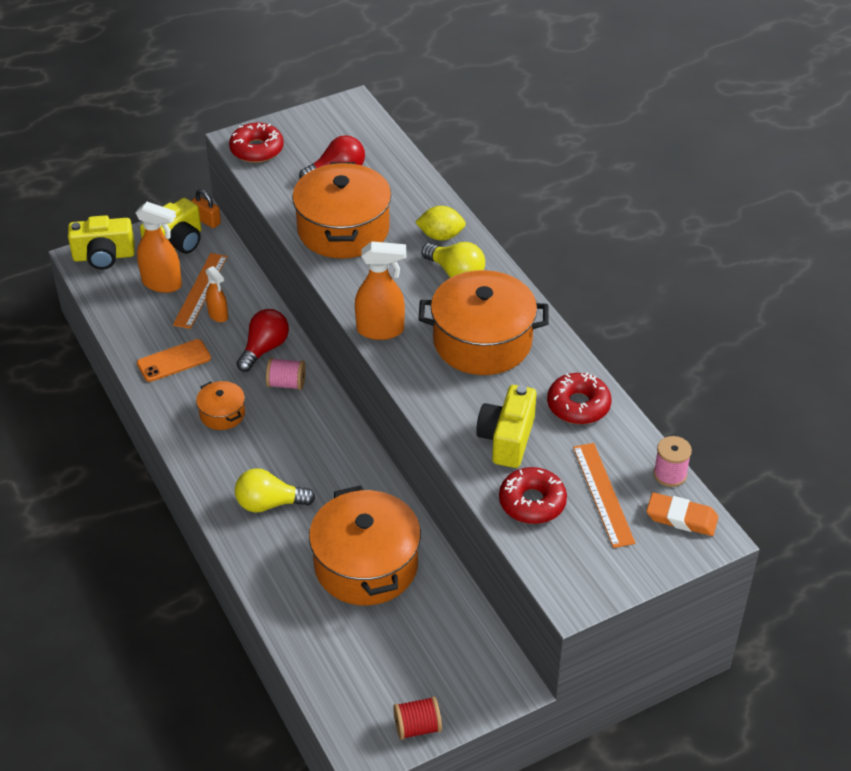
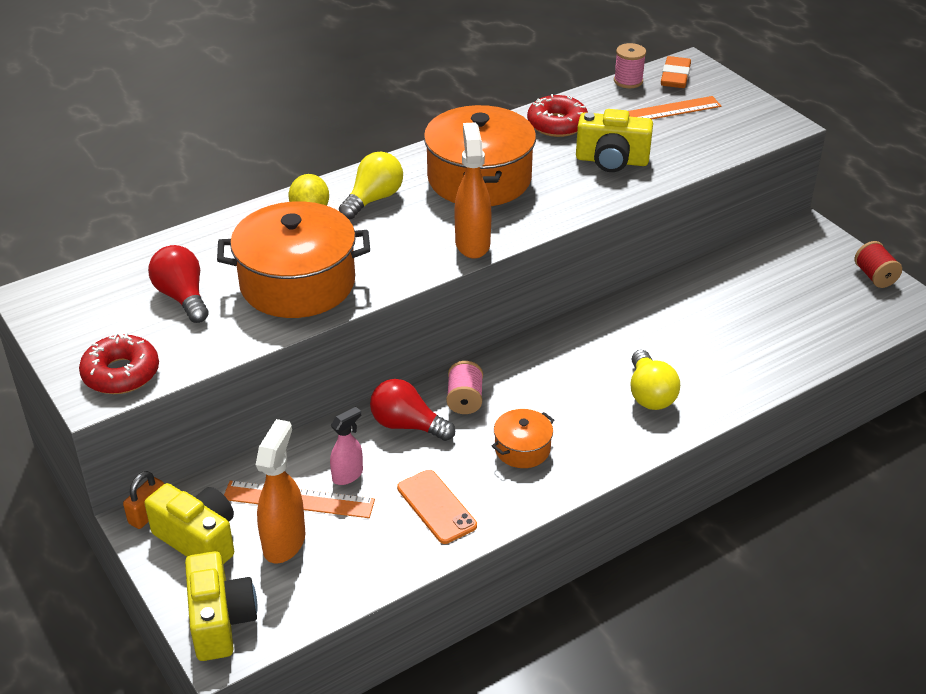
camera: 95 degrees left, 5 degrees down
(218, 315) = (348, 475): orange spray bottle -> pink spray bottle
(366, 565) = (708, 319): orange pot -> none
(532, 502) = (685, 145): red donut -> none

